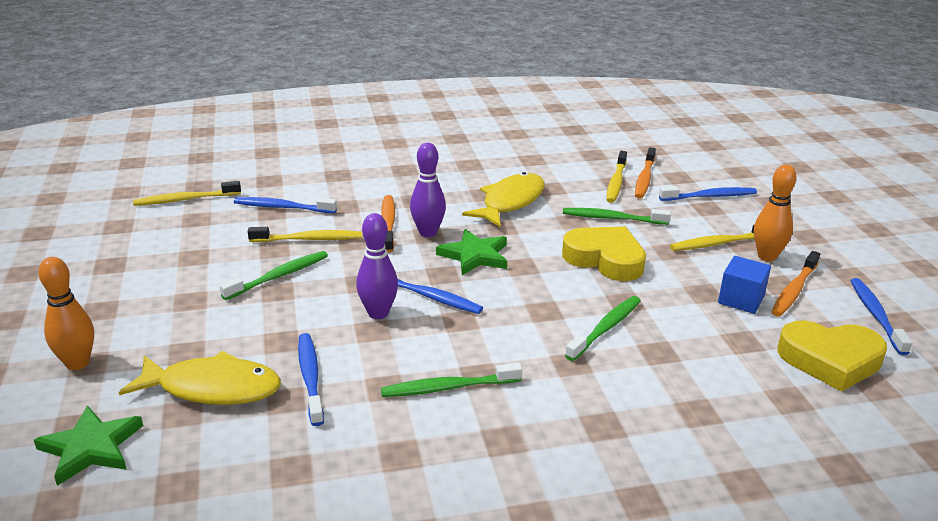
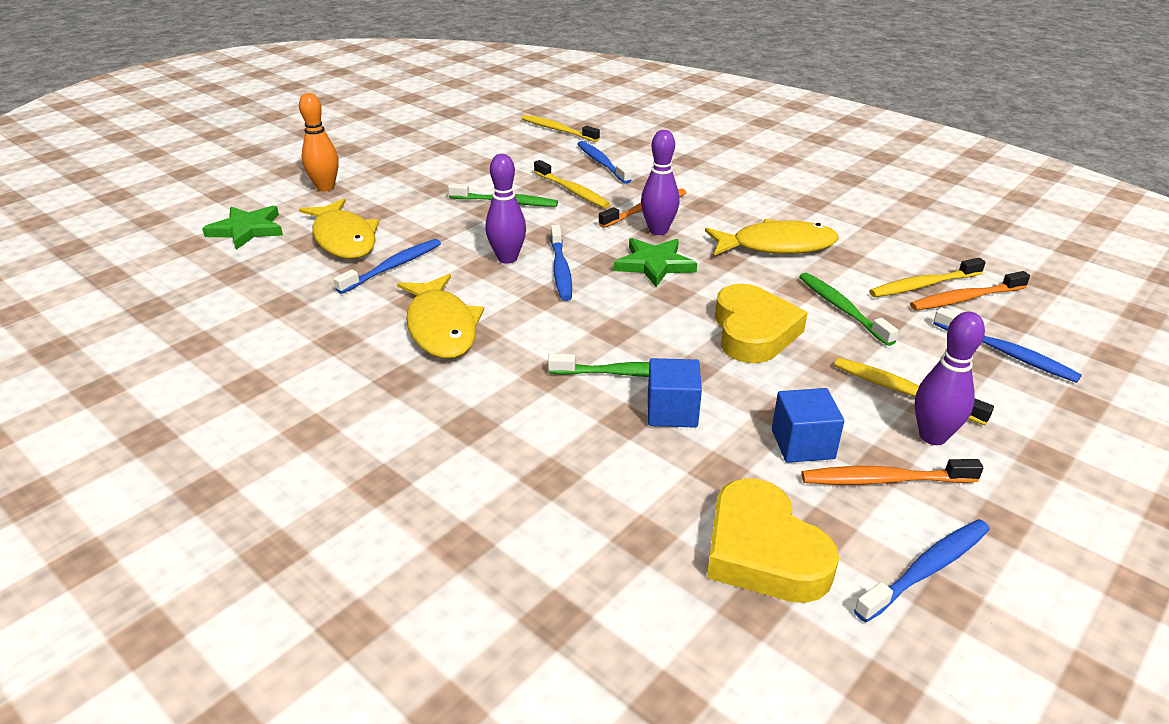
camera: 55 degrees right, 5 degrees up
(448, 388) = (441, 327): green toothbrush -> yellow fish
(666, 330) = (672, 411): none -> blue cube
(767, 256) = (932, 436): orange bowling pin -> purple bowling pin

